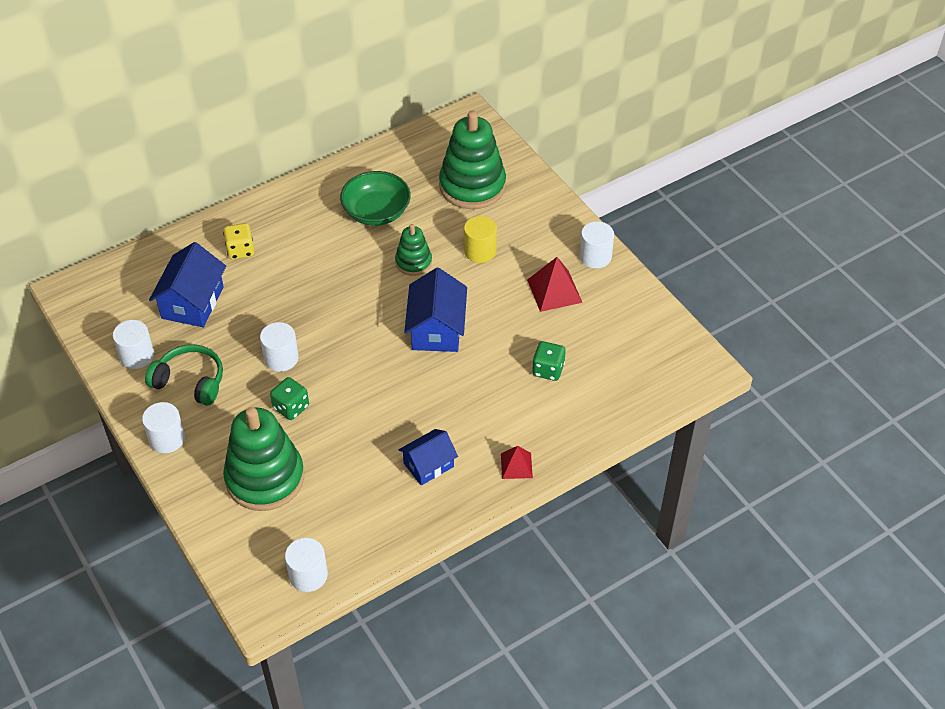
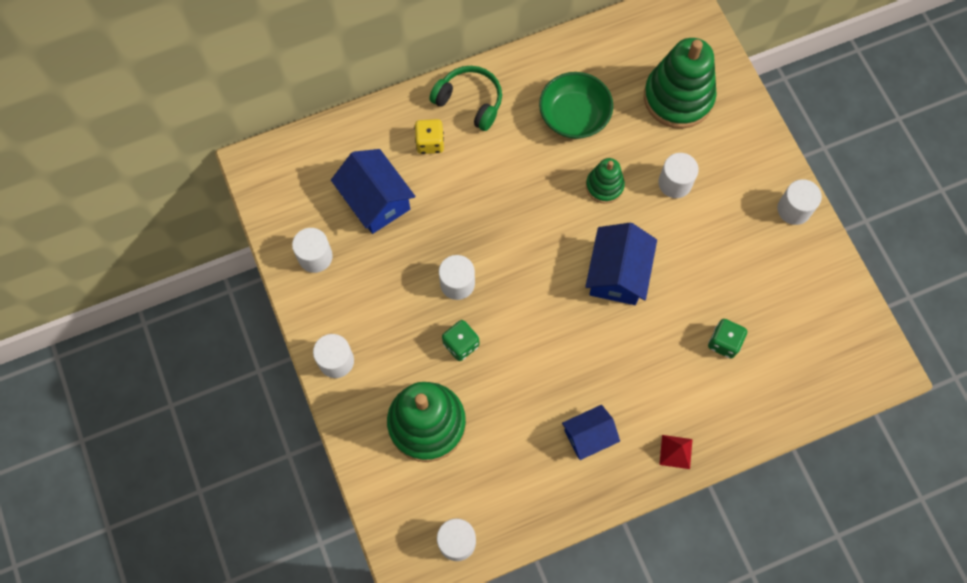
camera: 10 degrees right, 20 degrees up
(190, 381) = (365, 296): green headphones -> green headphones (470, 101)
(192, 302) = (375, 200): blue house -> blue house turned 60 degrees counterclockwise
(480, 251) = (675, 183): yellow cylinder -> white cylinder
(554, 291) = (745, 246): red pyramid -> none

